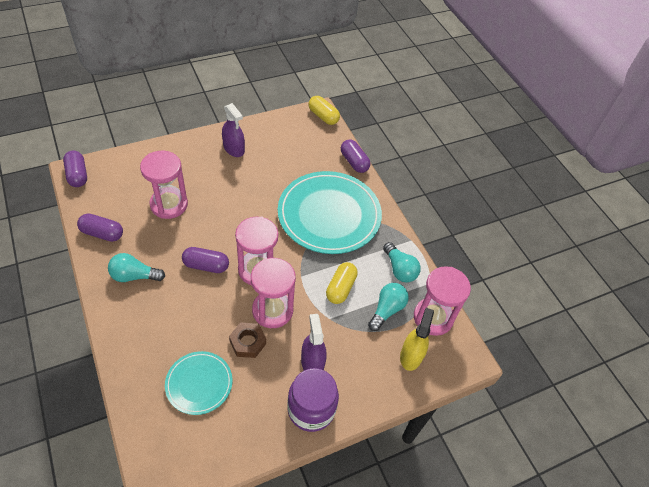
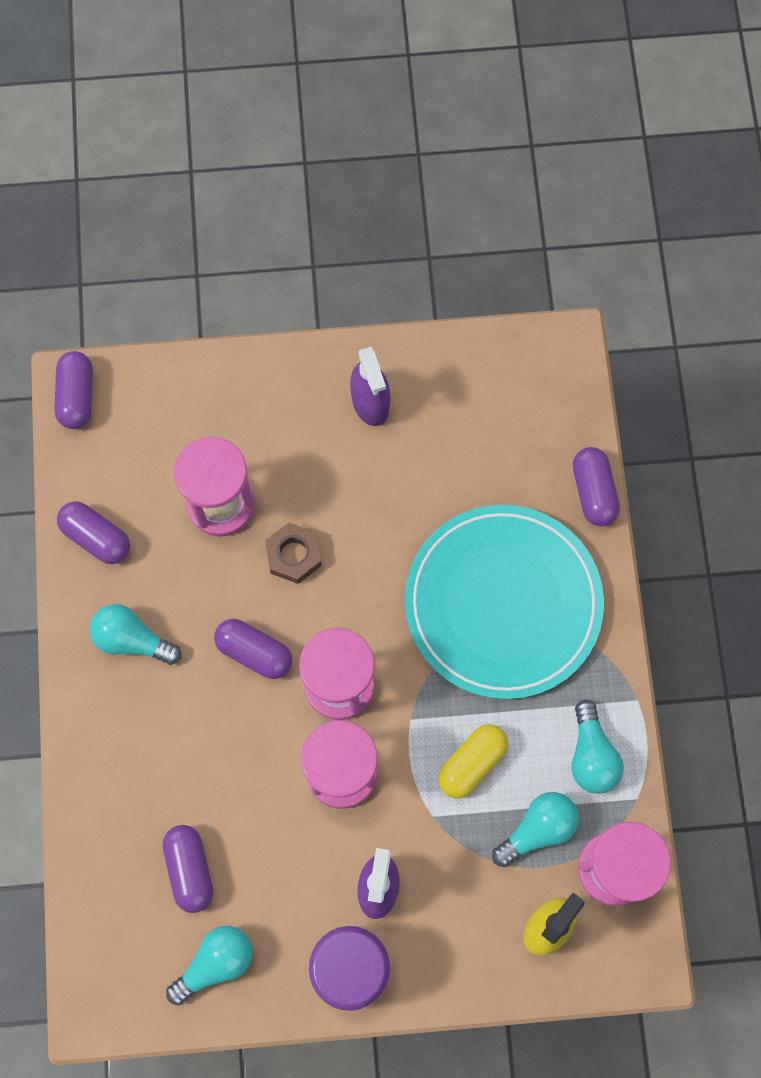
camera: 25 degrees right, 20 degrees up
(199, 383) = (190, 869): turquoise plate -> purple capsule
(229, 431) = (215, 963): none -> turquoise light bulb
(247, 342) = (284, 820): brown nut -> brown nut (294, 555)
(323, 116) = (570, 360): yellow capsule -> none

